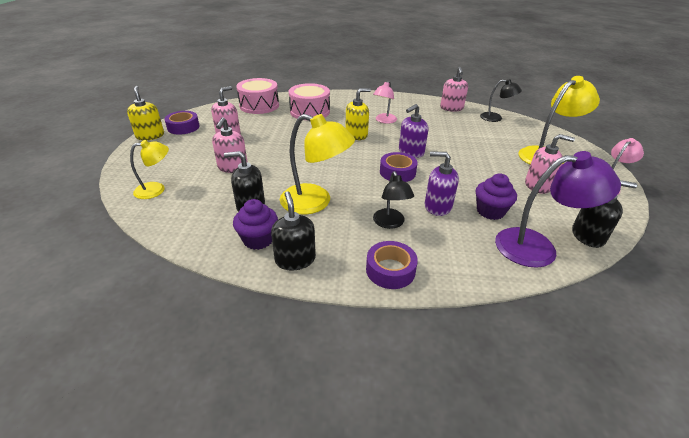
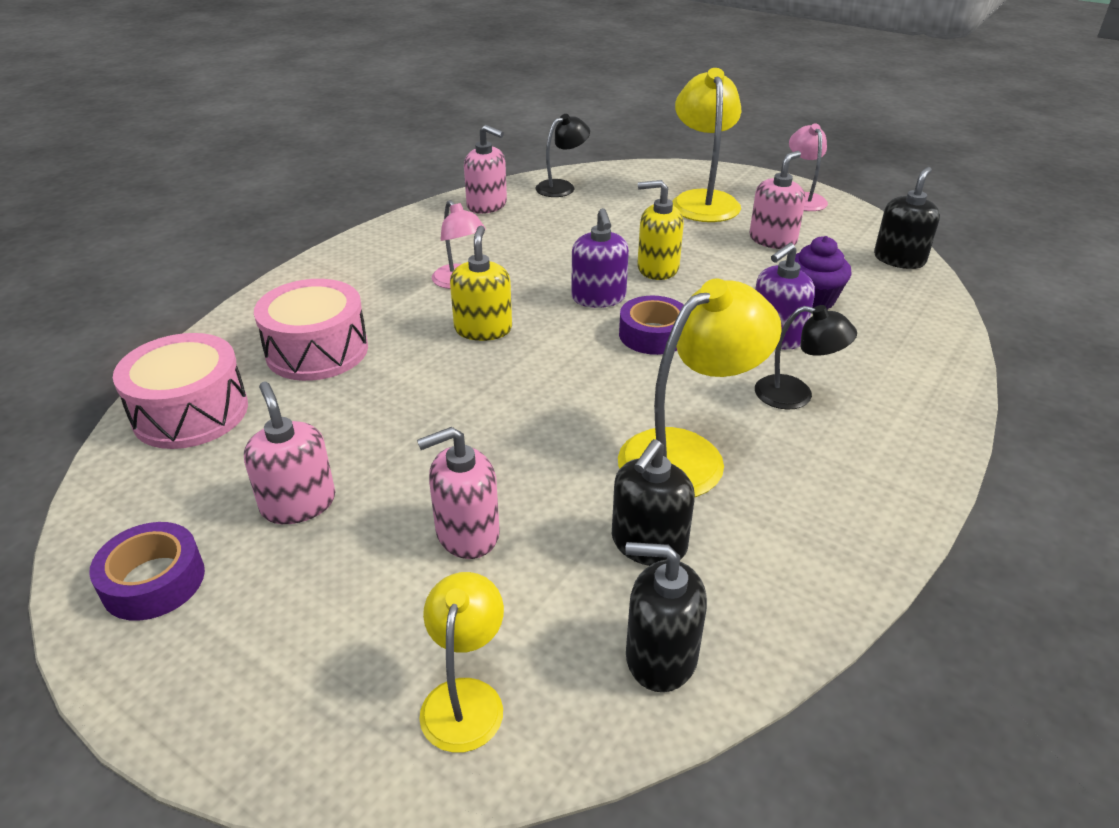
camera: 60 degrees left, 0 degrees up
(150, 136) = (128, 667): yellow soap dispenser -> yellow soap dispenser (657, 268)
(233, 167) = (467, 533): pink soap dispenser -> pink soap dispenser turned 120 degrees clockwise
(258, 239) = (768, 561): purple cupcake -> none
(295, 259) = (847, 529): black soap dispenser -> black soap dispenser (660, 656)
(390, 270) = (911, 437): purple tape -> none
(537, 247) = (906, 301): purple lamp -> none

